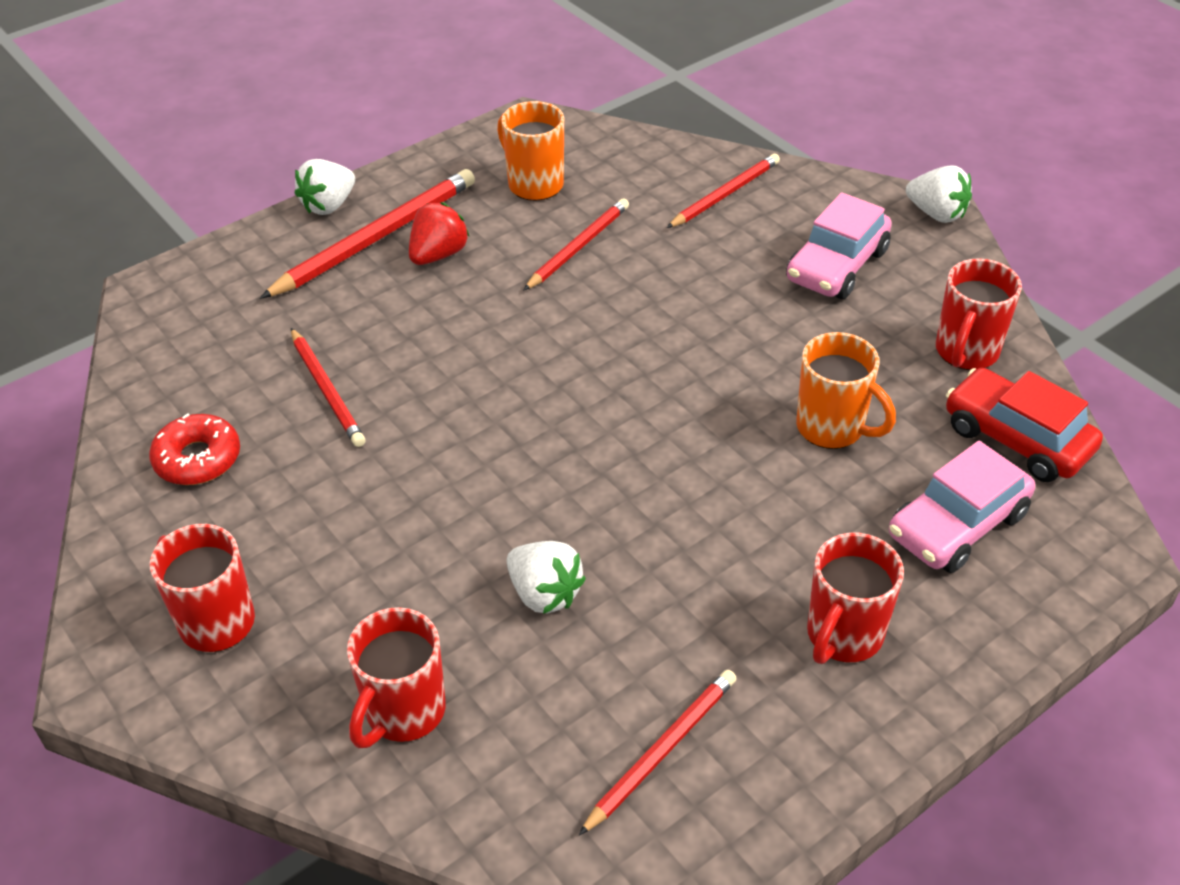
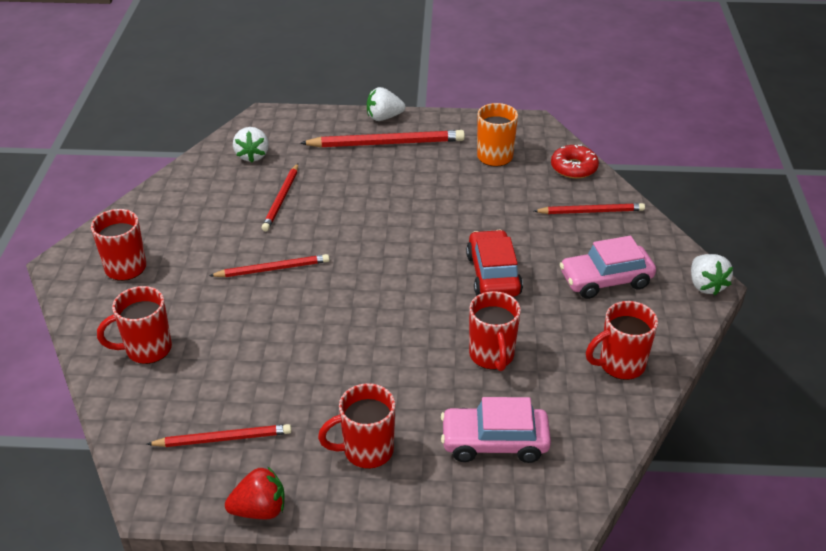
camera: 40 degrees right, 5 degrees down
(198, 459) = (197, 198): red donut -> red donut (574, 168)
(438, 255) = (405, 166): red strawberry -> red strawberry (260, 509)
(544, 593) = (260, 341): white strawberry -> white strawberry (252, 156)
(578, 247) = (477, 197): red pencil -> red pencil (273, 269)
(832, 428) = (492, 356): orange mug -> red mug
(1017, 438) = (588, 424): red car -> red car (493, 274)

